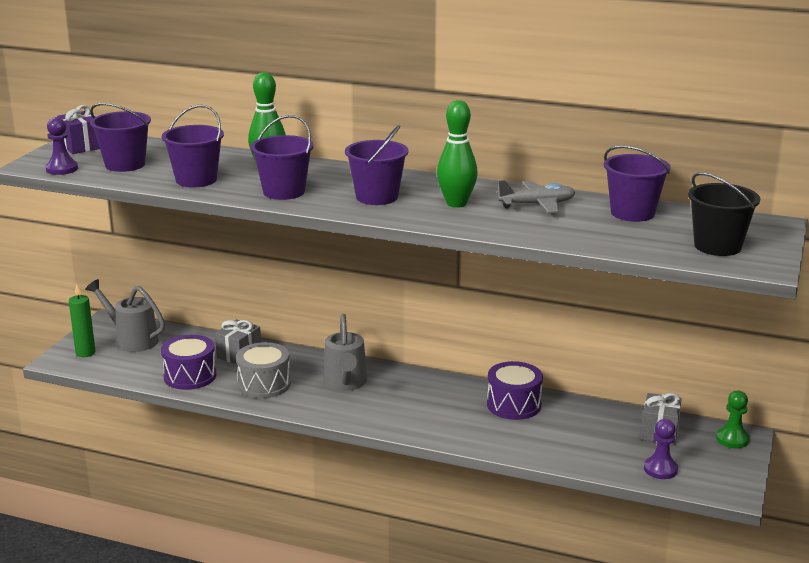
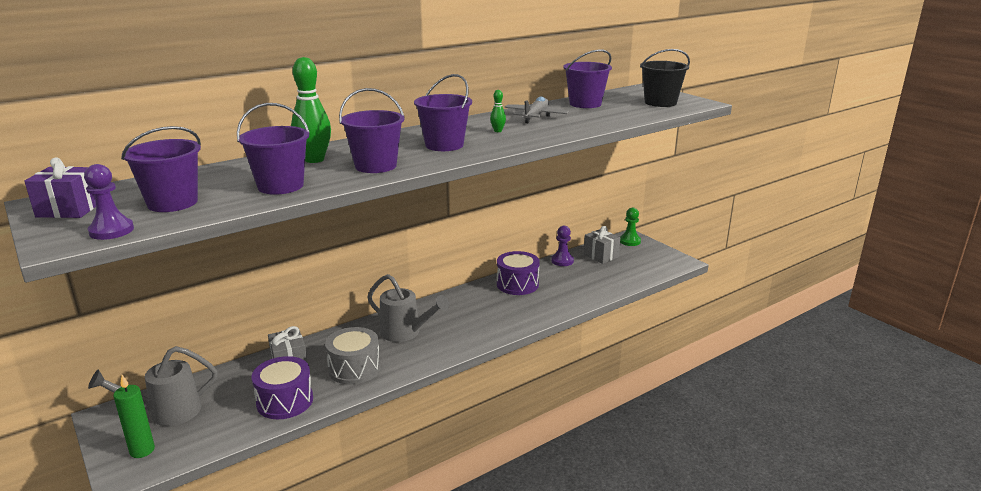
camera: 55 degrees left, 0 degrees up
(456, 203) = (498, 131): green bowling pin -> green bowling pin, size x0.46
(660, 469) = (639, 271): purple pawn -> purple pawn (562, 261)

